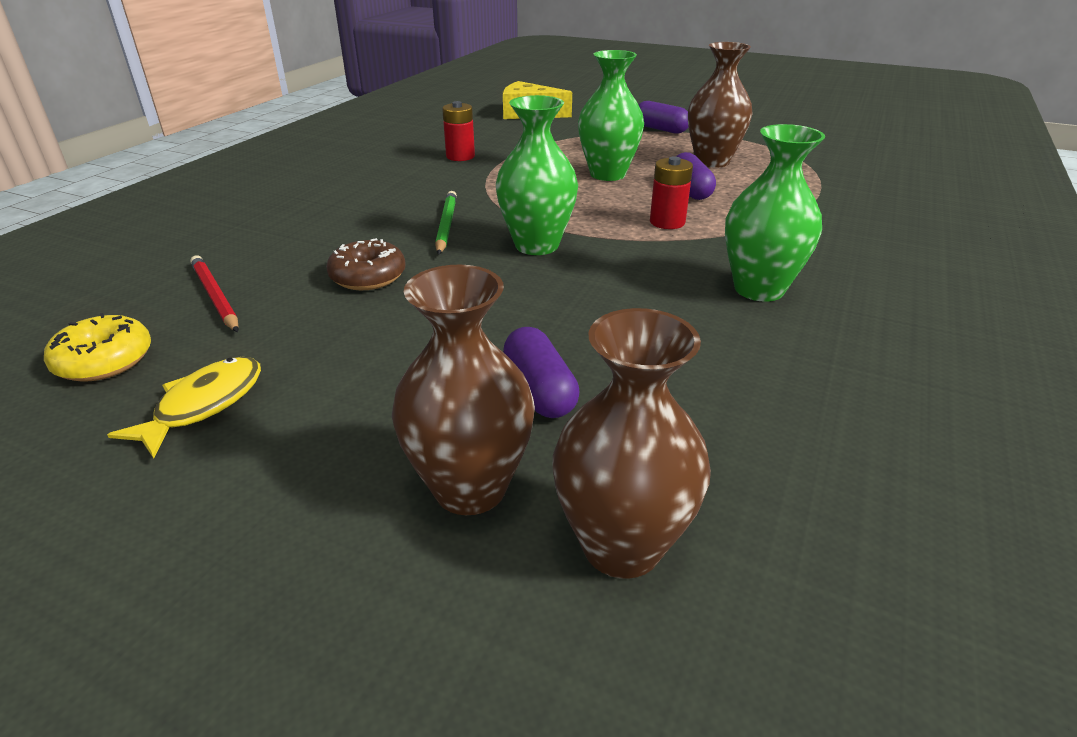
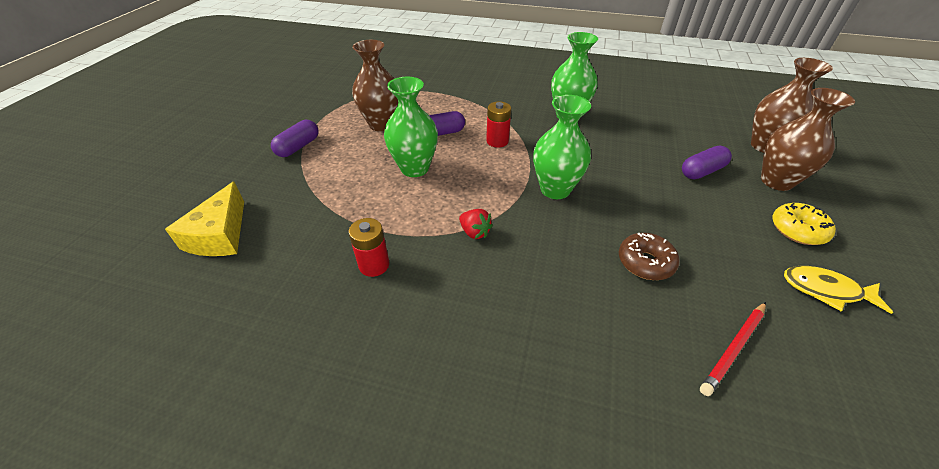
camera: 100 degrees left, 10 degrees up
(104, 361) = (851, 375): yellow donut -> yellow donut (797, 230)
(446, 225) = (542, 240): green pencil -> none
(479, 195) = (474, 232): none -> red strawberry

